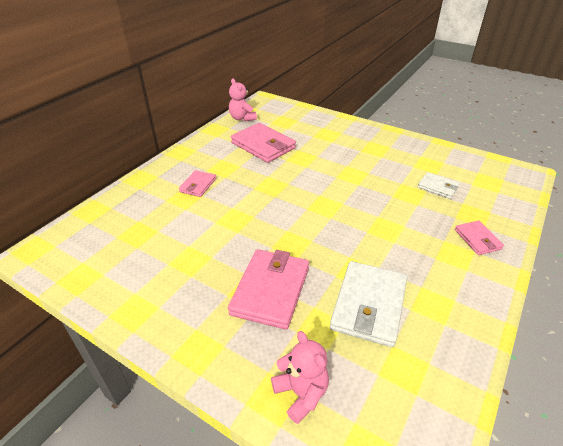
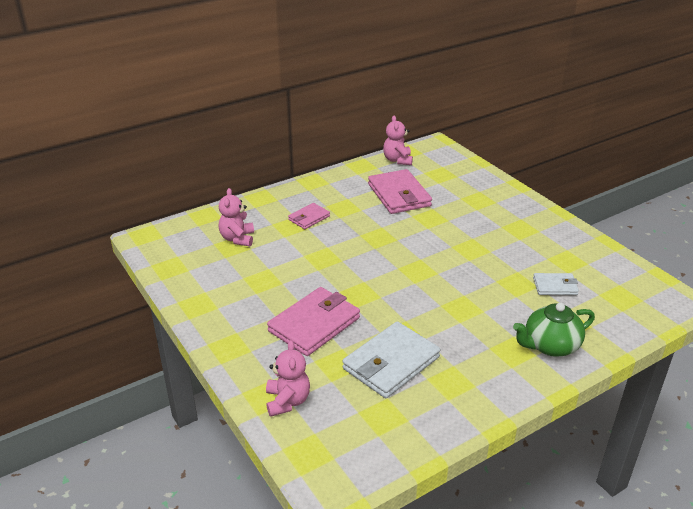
camera: 25 degrees right, 5 degrees down
(139, 224) = (237, 239): none -> pink teddy bear
(438, 187) = (555, 286): white wallet -> white wallet turned 60 degrees counterclockwise
(477, 239) = (550, 346): pink wallet -> green teapot

